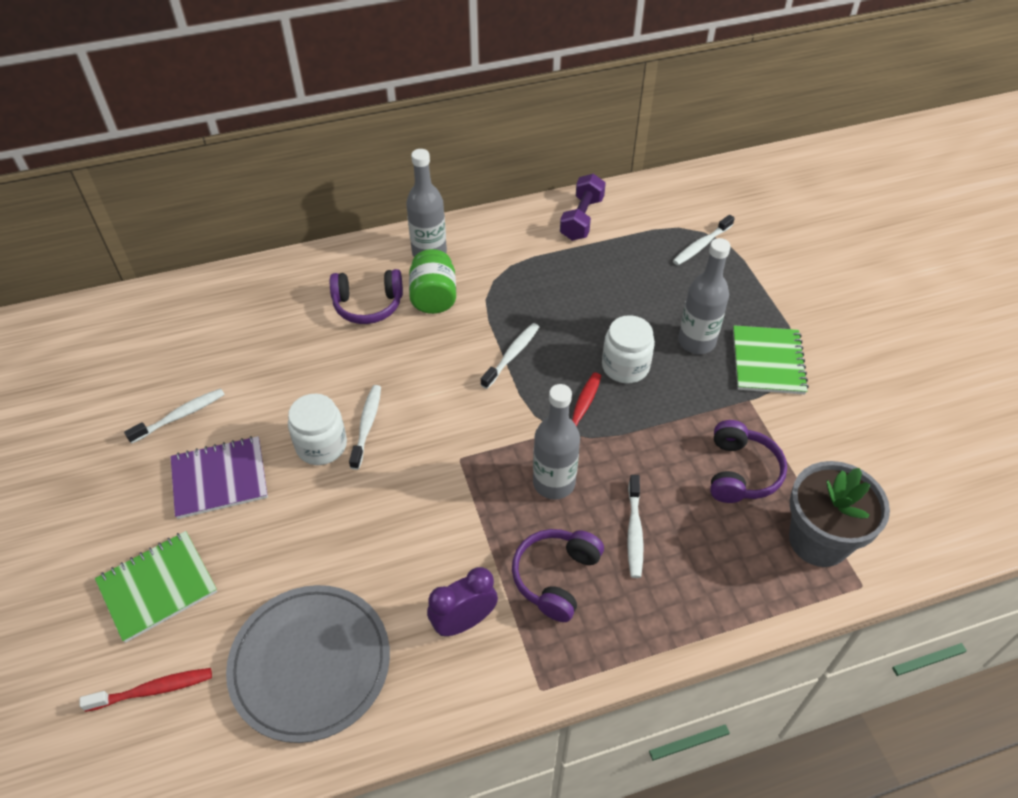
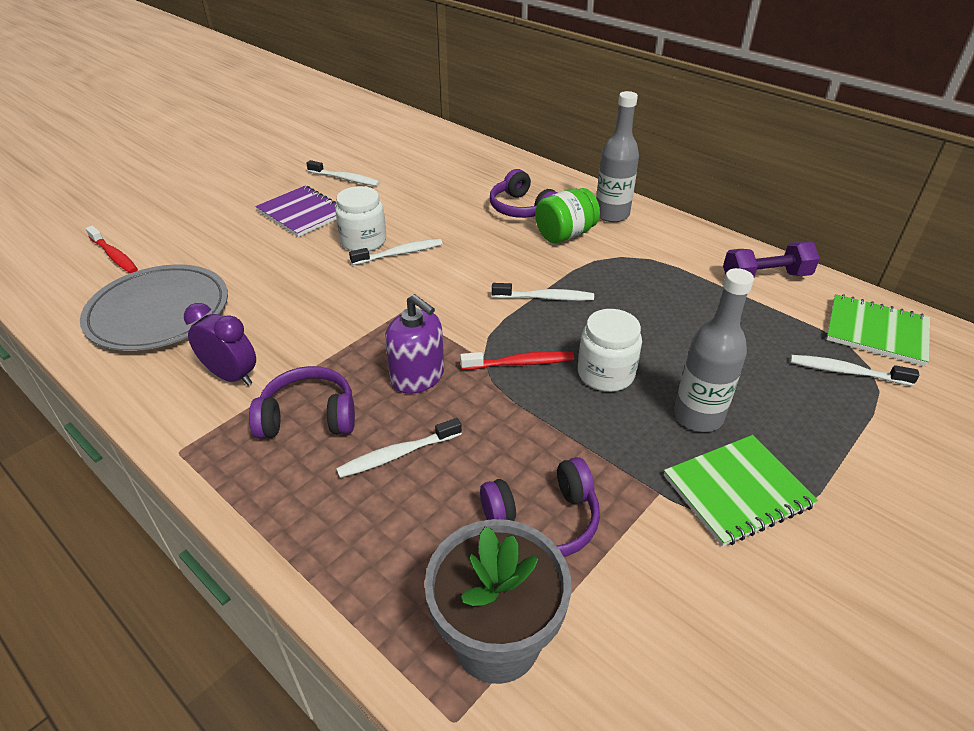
camera: 60 degrees right, 10 degrees down
(157, 587) = (197, 225): green notebook -> green notebook (876, 331)
(554, 483) = (417, 376): grey bottle -> purple soap dispenser

